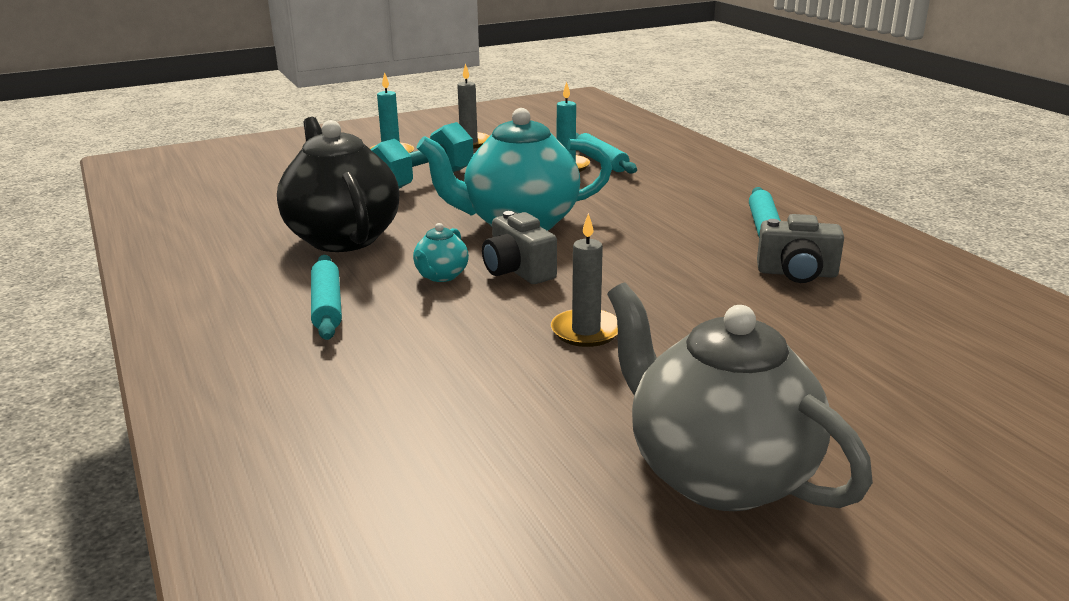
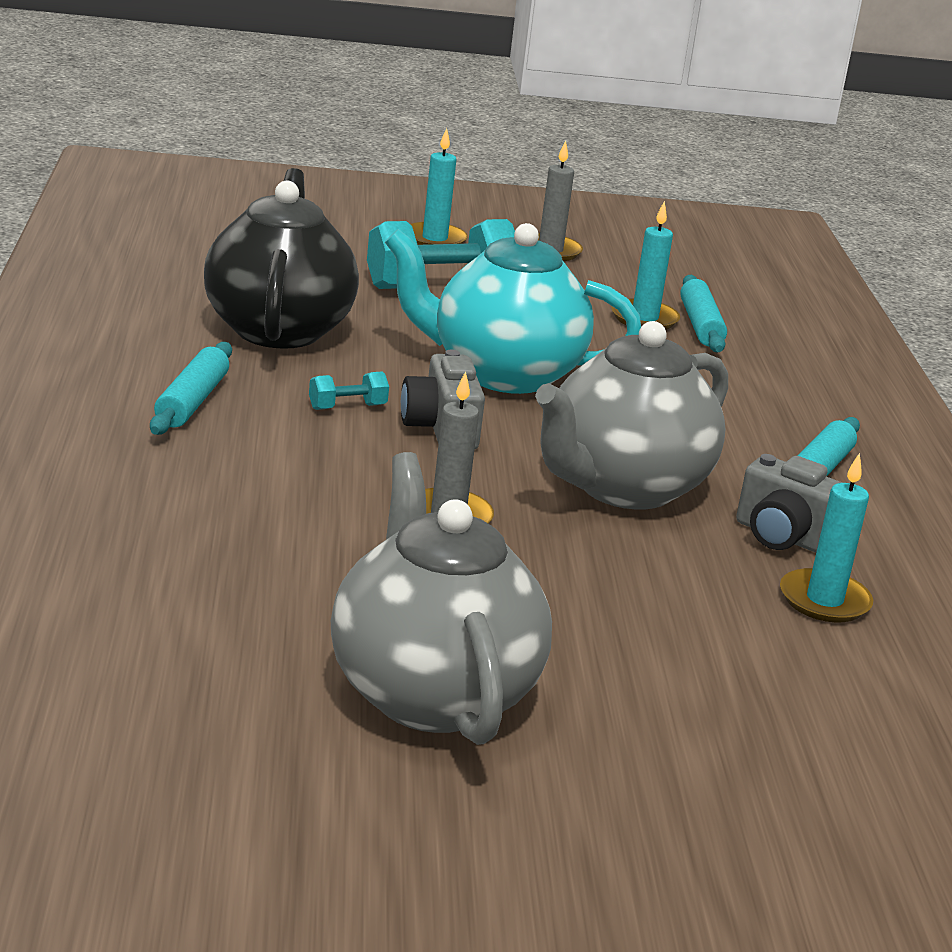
camera: 20 degrees right, 0 degrees up
(441, 276) = (347, 407): turquoise teapot -> turquoise dumbbell
(670, 273) = (623, 488): none -> grey teapot
(866, 306) = (824, 600): none -> turquoise candle

